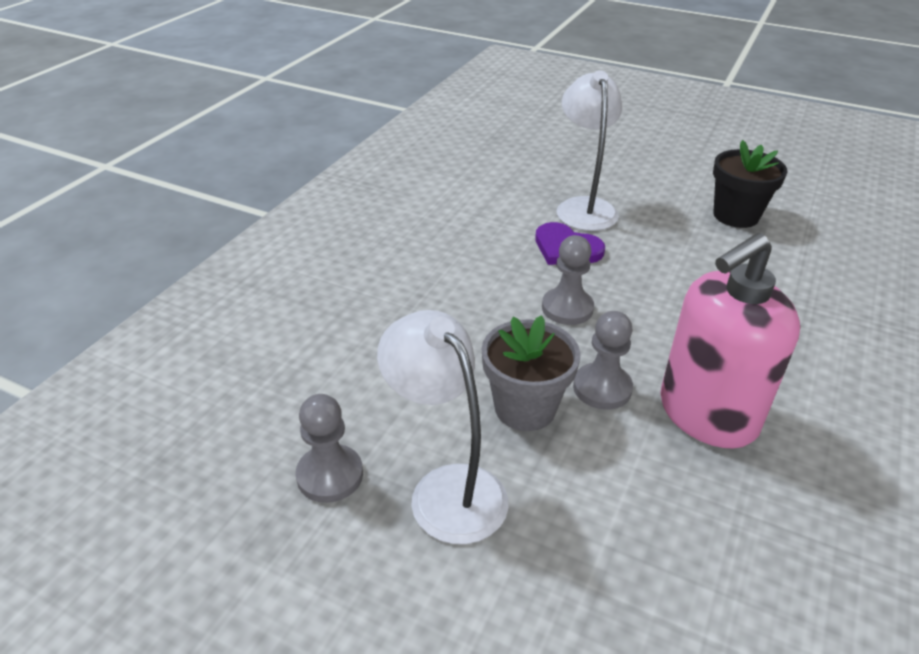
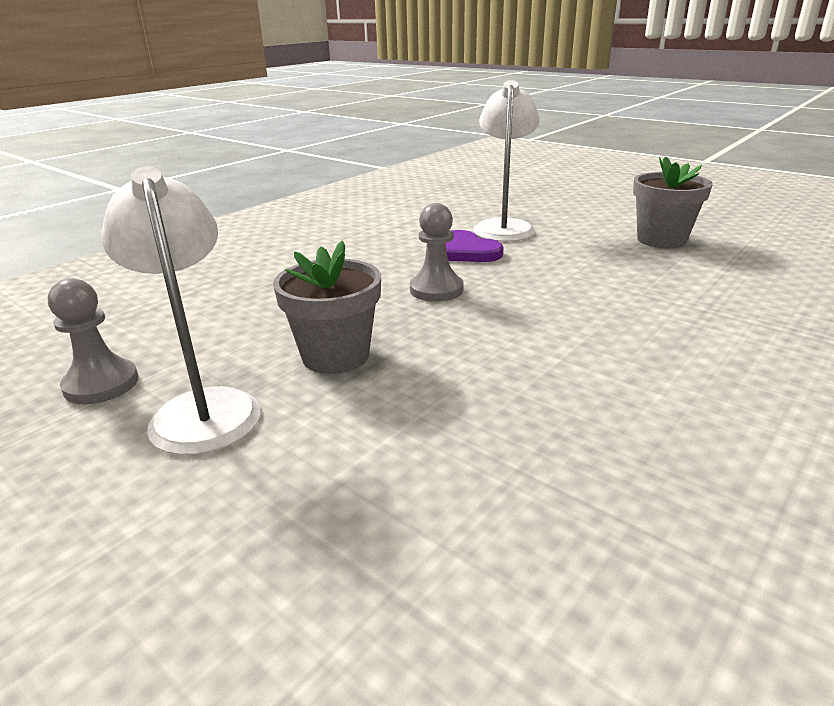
camera: 15 degrees right, 10 degrees down
(602, 388) = (429, 349): grey pawn -> none
(707, 414) = (534, 381): pink soap dispenser -> none
(736, 215) = (661, 240): black flower pot -> grey flower pot

